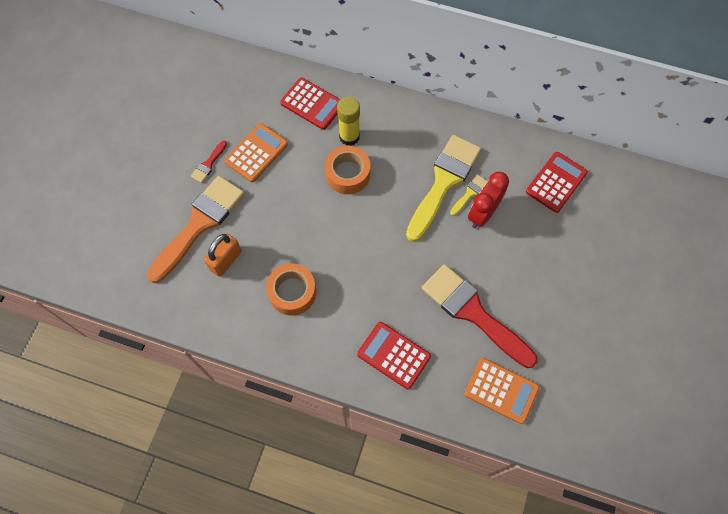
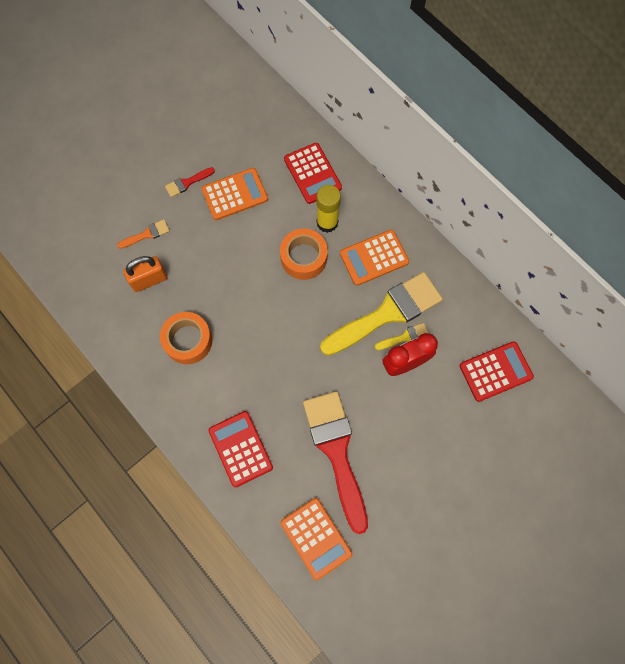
camera: 30 degrees right, 5 degrees up
(199, 224) = (147, 234): orange brush -> orange brush, size x0.42
(405, 145) = (374, 258): none -> orange calculator

